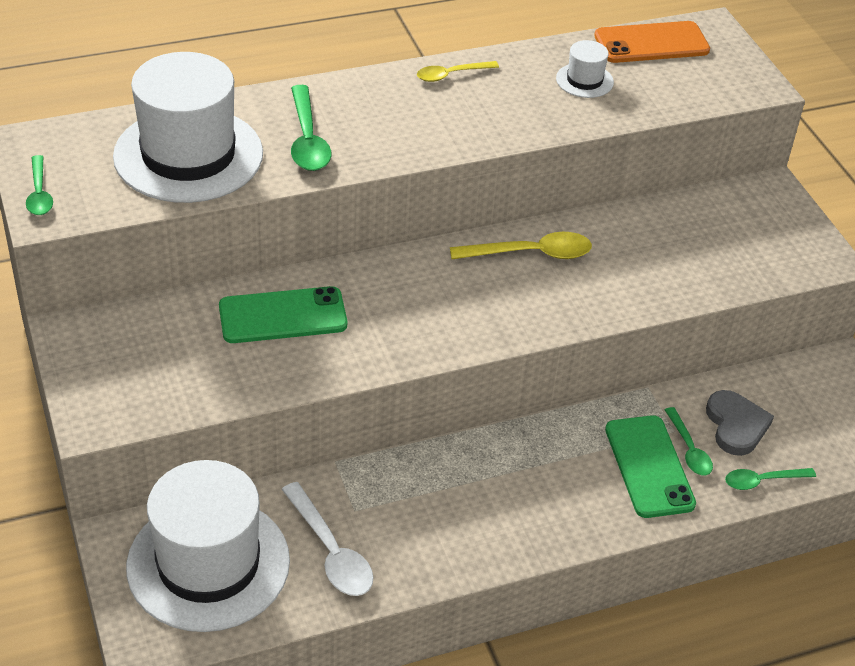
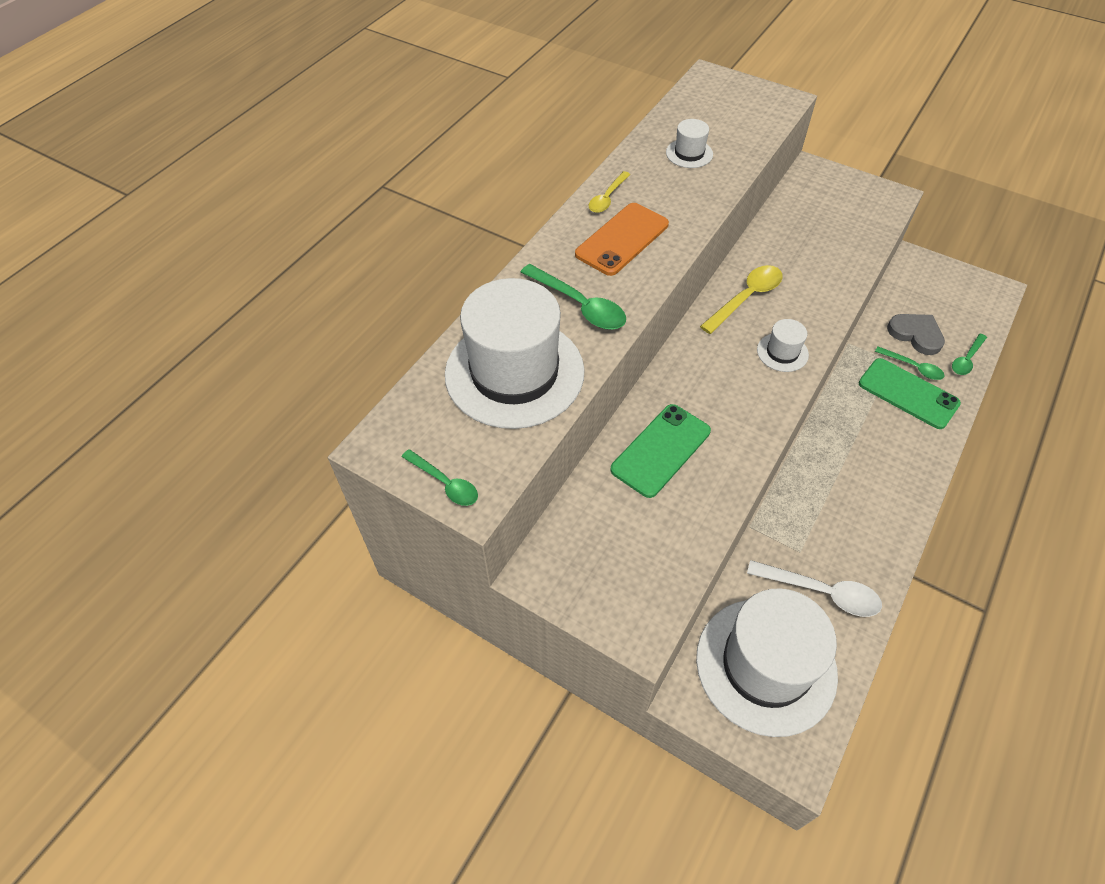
camera: 35 degrees left, 10 degrees up
(501, 315) = (782, 352): none -> white hat
(651, 43) = (692, 105): orange phone -> orange phone (622, 239)

